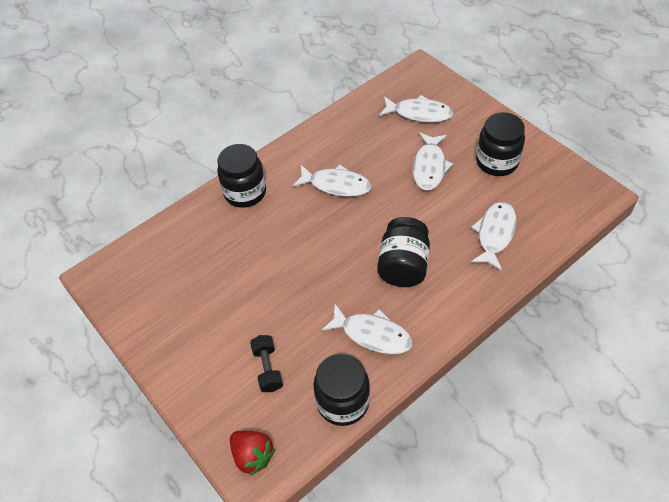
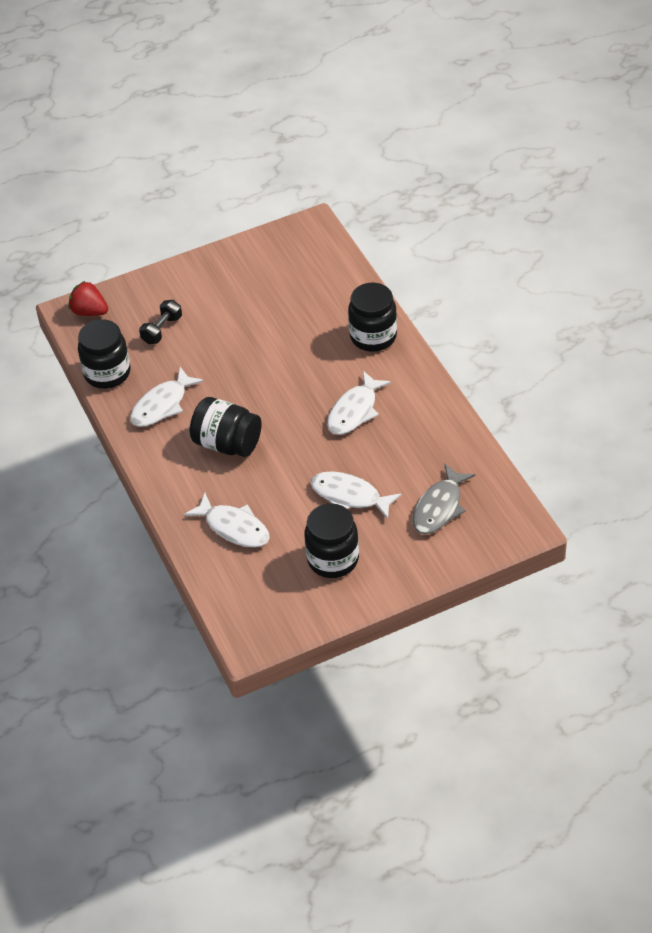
camera: 105 degrees right, 5 degrees down
(252, 456) = (89, 312): red strawberry -> red strawberry turned 60 degrees clockwise
(267, 369) = (162, 330): black dumbbell -> black dumbbell turned 60 degrees counterclockwise
(419, 113) = (439, 507): white fish -> grey fish

